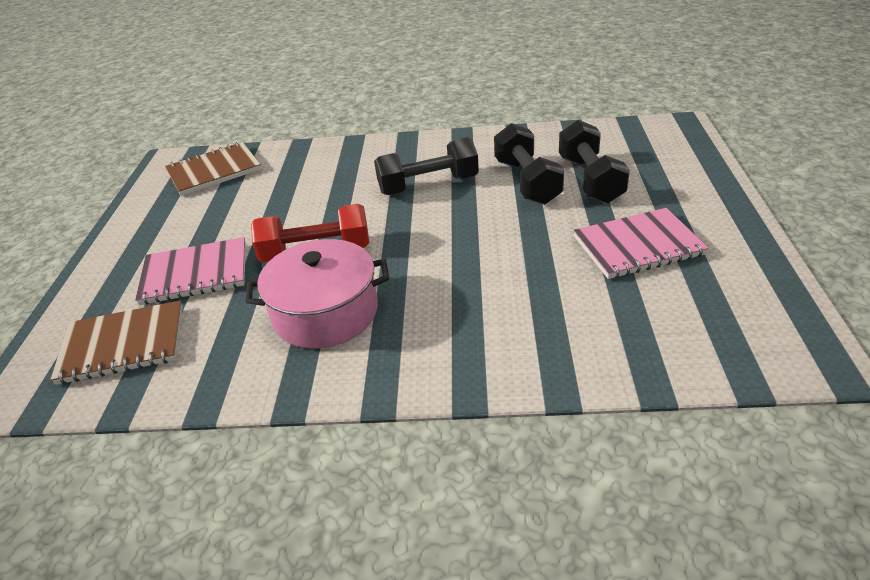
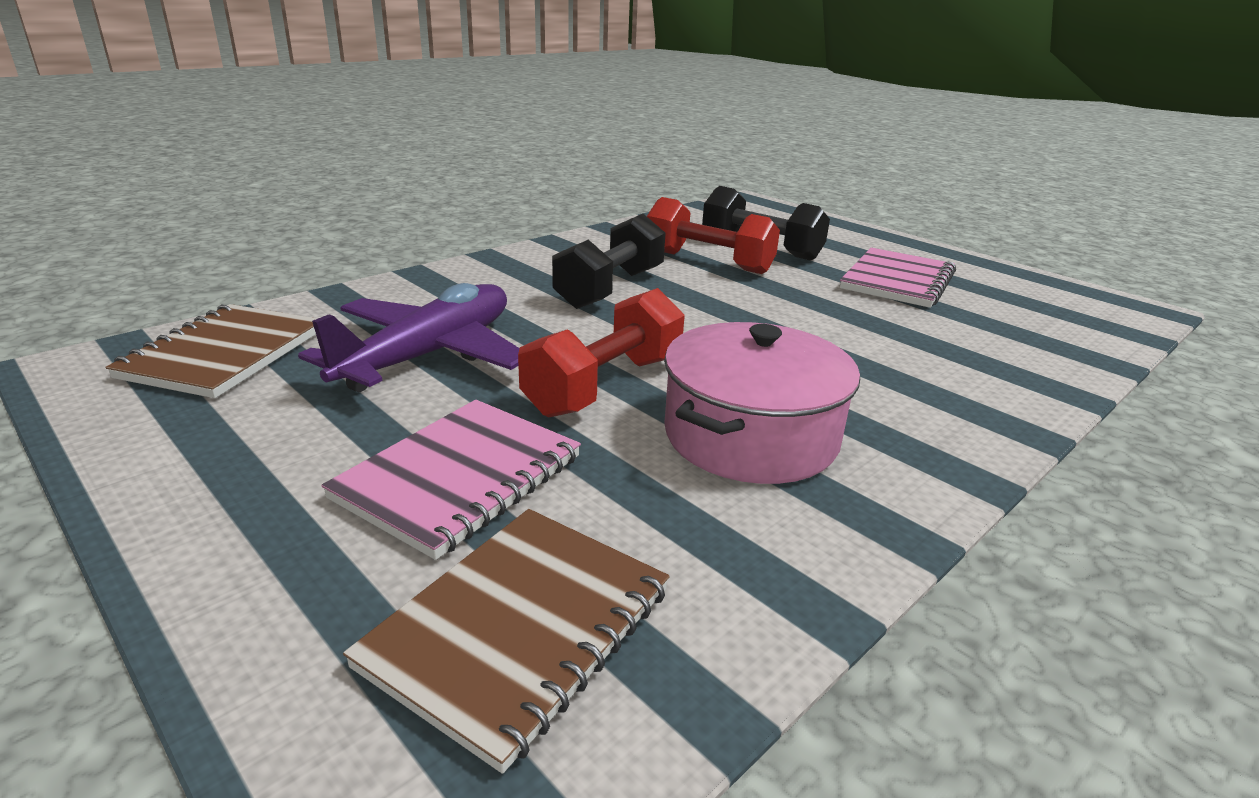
camera: 50 degrees left, 10 degrees down
(278, 201) = (429, 355): none -> purple plane
(527, 182) = (708, 262): black dumbbell -> red dumbbell

